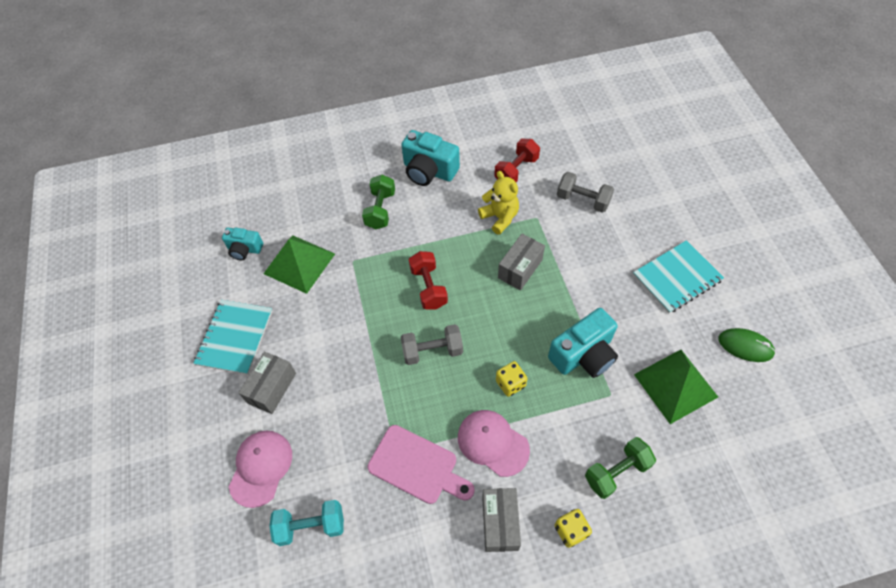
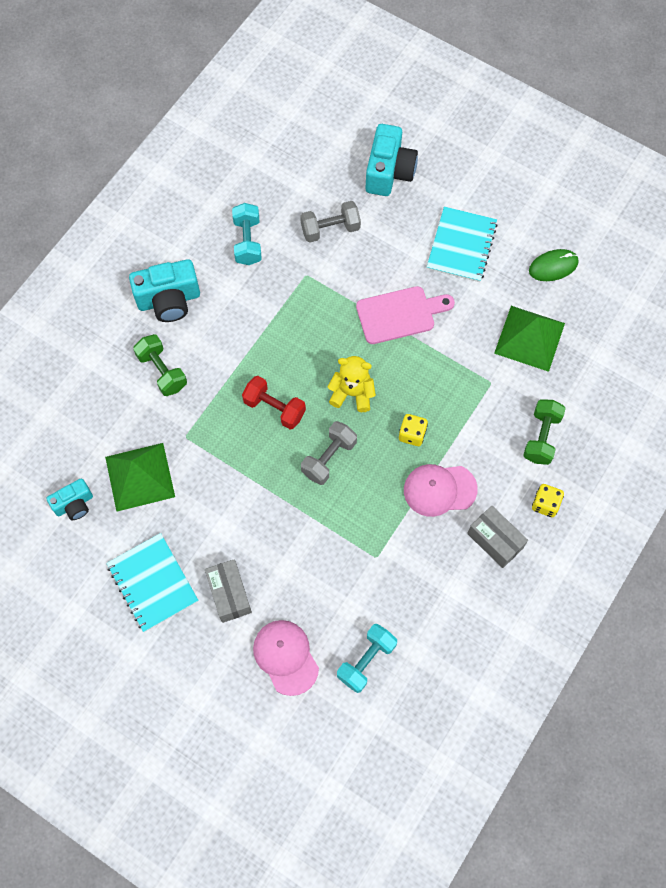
camera: 45 degrees left, 10 degrees up
(417, 466) = (401, 553): pink cutting board -> pink cutting board (400, 314)
(500, 217) = (275, 298): yellow teddy bear -> yellow teddy bear (352, 393)
(516, 170) = (247, 241): red dumbbell -> turquoise dumbbell
(520, 269) = (334, 333): grey box -> none
(583, 354) = (445, 367): turquoise camera -> turquoise camera (389, 172)

